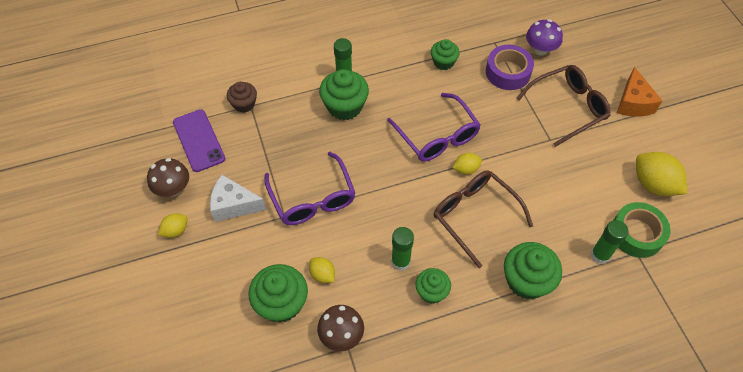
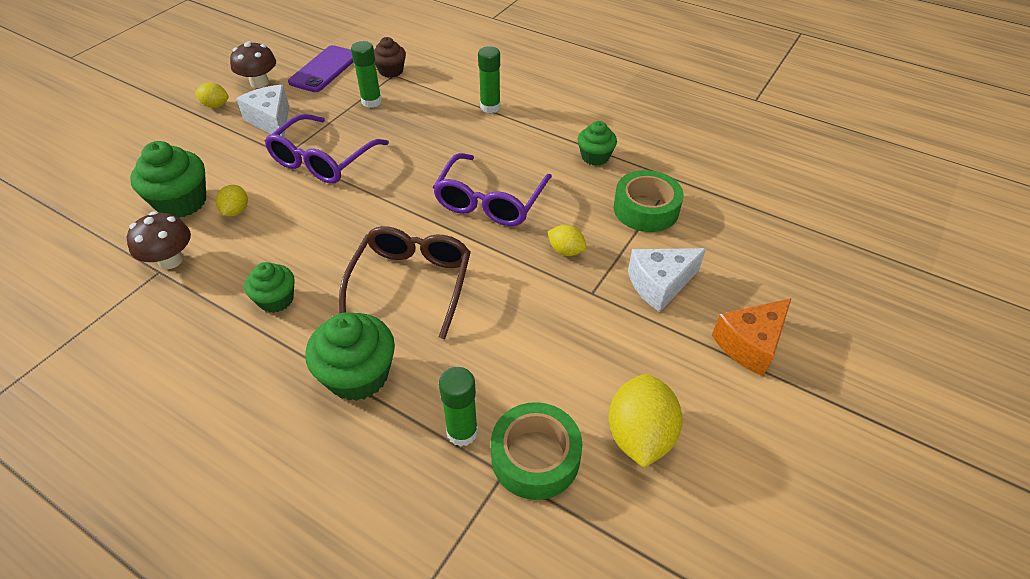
camera: 50 degrees right, 10 degrees down
(344, 106) = (456, 124): green cupcake -> none
(400, 261) = (297, 256): green glue stick -> green glue stick (371, 102)
(466, 169) = (469, 244): yellow lemon -> yellow lemon (566, 251)
(508, 72) = (646, 209): purple tape -> green tape
(540, 49) = (715, 218): purple mushroom -> none
(568, 108) = (660, 284): brown glasses -> white cheese

